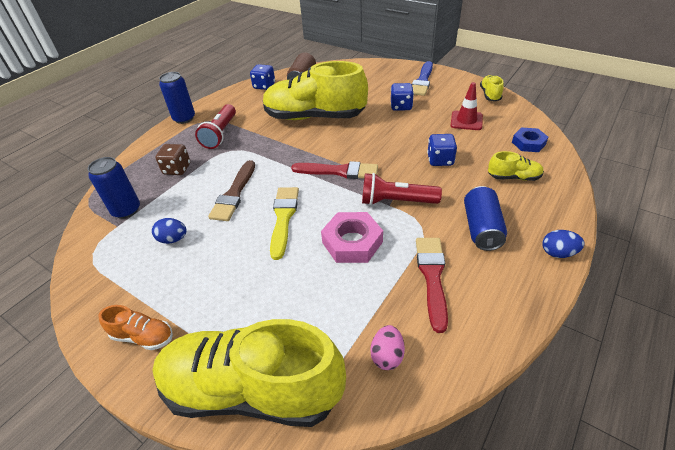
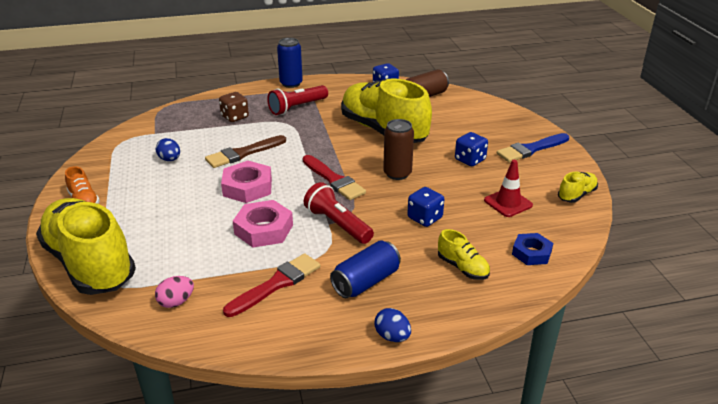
camera: 40 degrees right, 10 degrees down
(126, 210) = (171, 127): blue can -> none
(283, 218) = (247, 187): yellow brush -> pink nut
(373, 141) = (397, 173): none -> brown can

